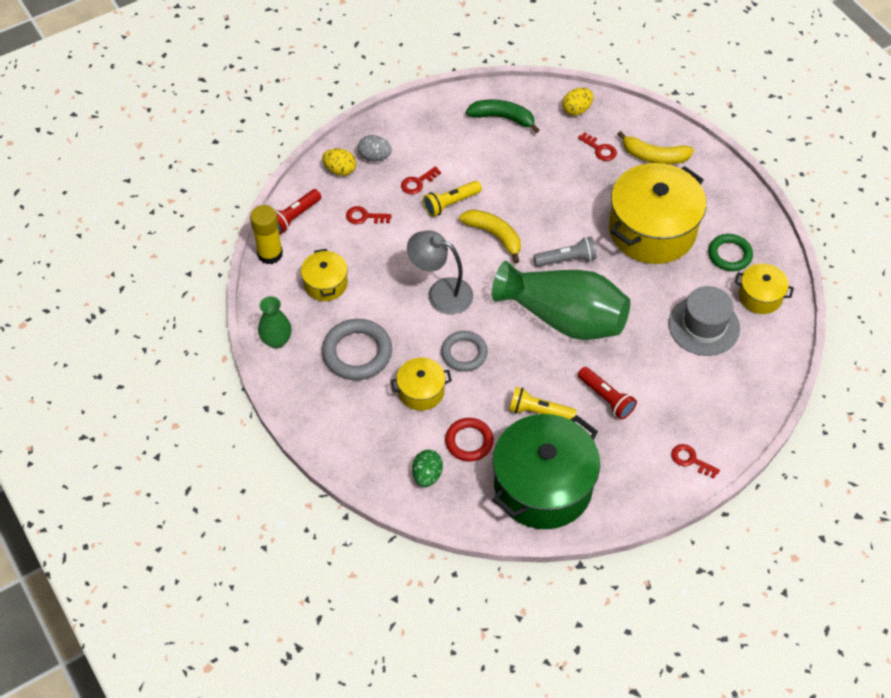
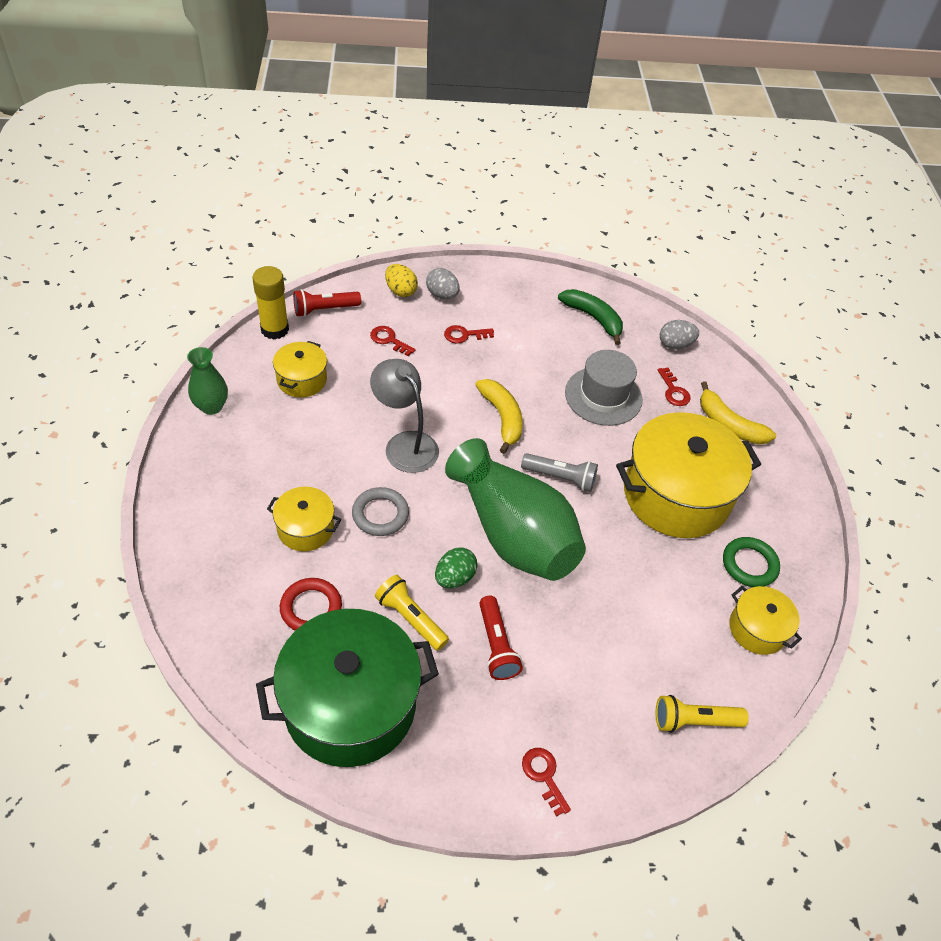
camera: 25 degrees right, 5 degrees down
(357, 352) = (276, 457): grey ring -> none
(427, 475) = (238, 619): green egg -> green egg (454, 578)
(451, 203) = (482, 368): yellow flashlight -> yellow flashlight (694, 721)
(576, 110) = (675, 345): yellow egg -> grey egg
(704, 326) = (667, 626): grey hat -> grey hat (603, 396)

